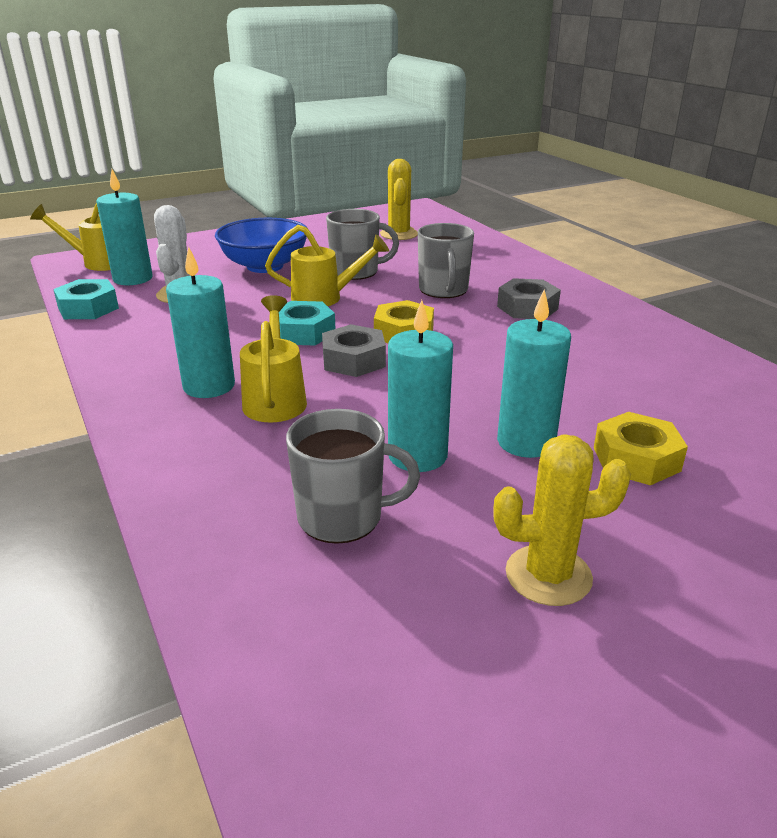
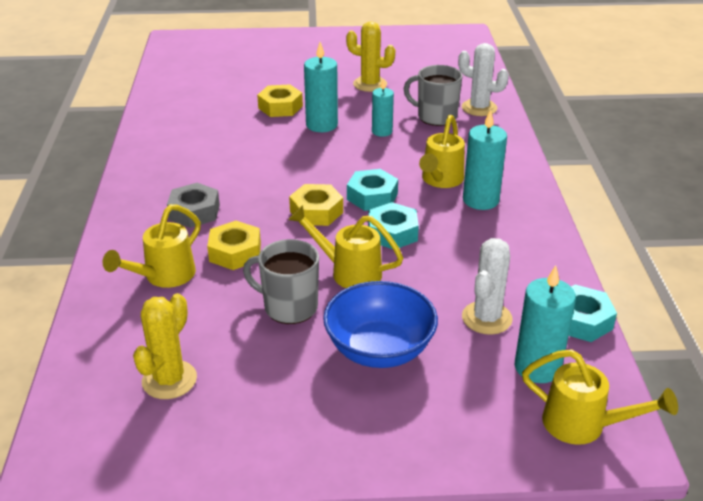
camera: 155 degrees left, 5 degrees up
(259, 572) = (479, 108): none -> white cactus
(353, 360) = (372, 196): grey nut -> turquoise nut
(417, 455) = (382, 131): turquoise candle -> turquoise candle, size x0.64
(443, 290) = (235, 252): grey mug -> yellow nut
(479, 268) = (163, 277): none -> yellow watering can

